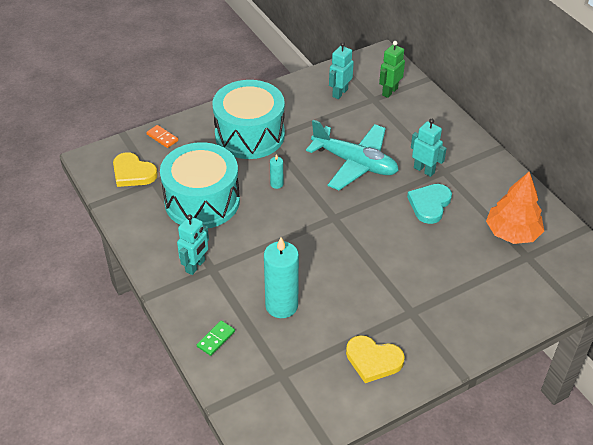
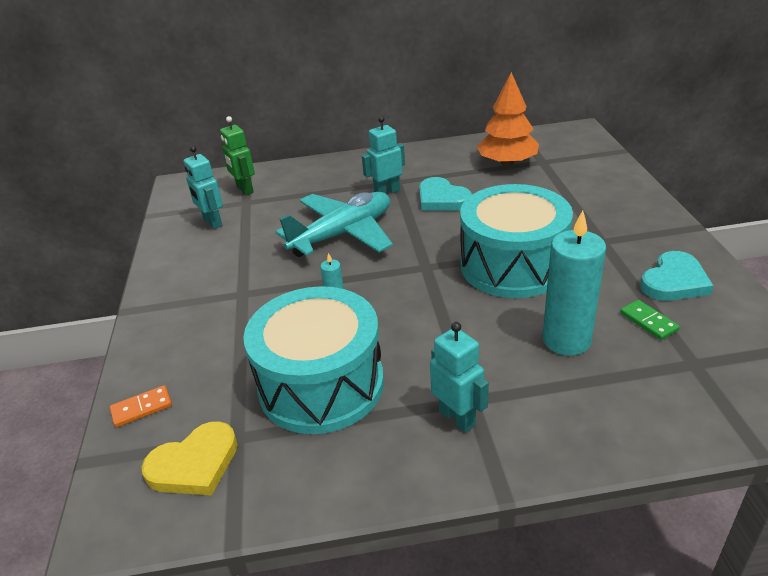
camera: 65 degrees left, 10 degrees down
(216, 339) = (618, 421): green domino -> green domino (648, 322)
(249, 135) = (220, 310): turquoise drum -> turquoise drum (512, 265)
(373, 360) = (674, 281): yellow heart -> turquoise heart

